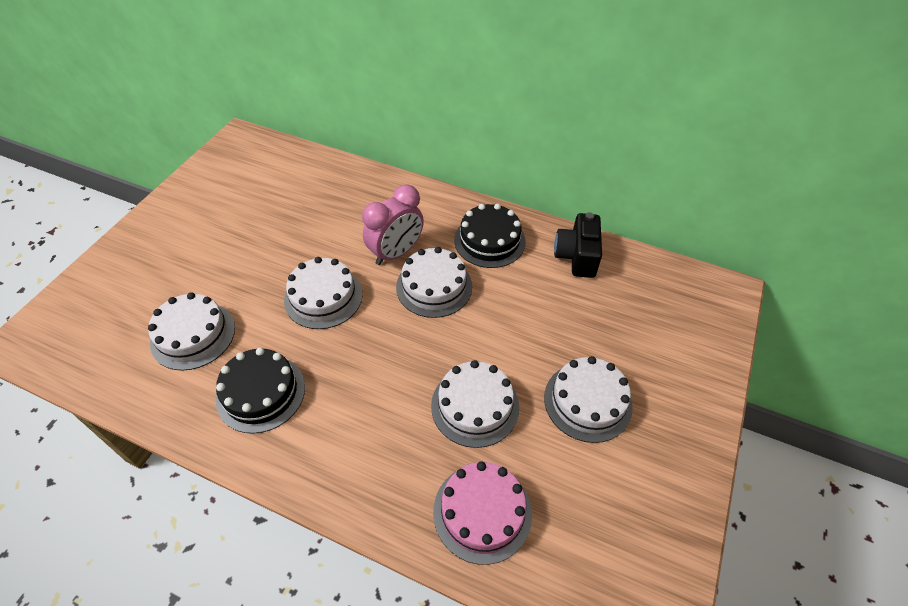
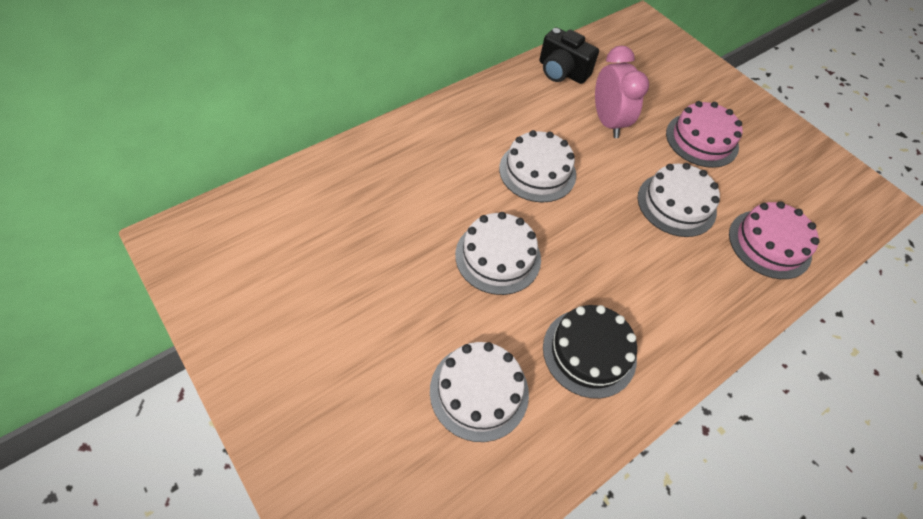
camera: 65 degrees left, 5 degrees up
(396, 253) = (477, 178): pink clock -> pink clock (607, 122)
(489, 240) = (508, 111): black cake -> none
(587, 401) = (702, 140): white cake -> pink cake

